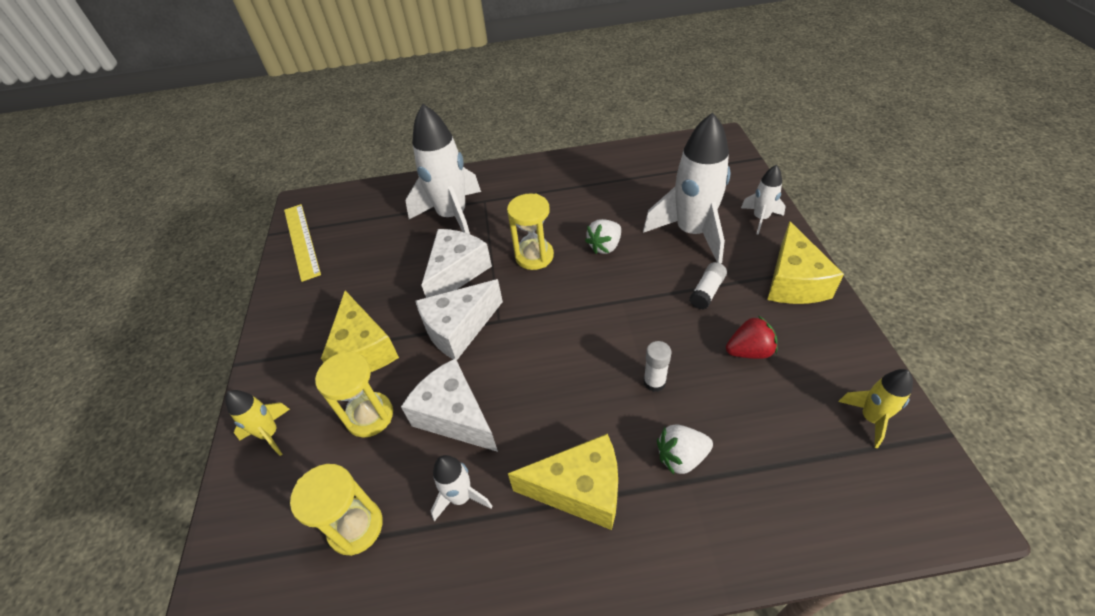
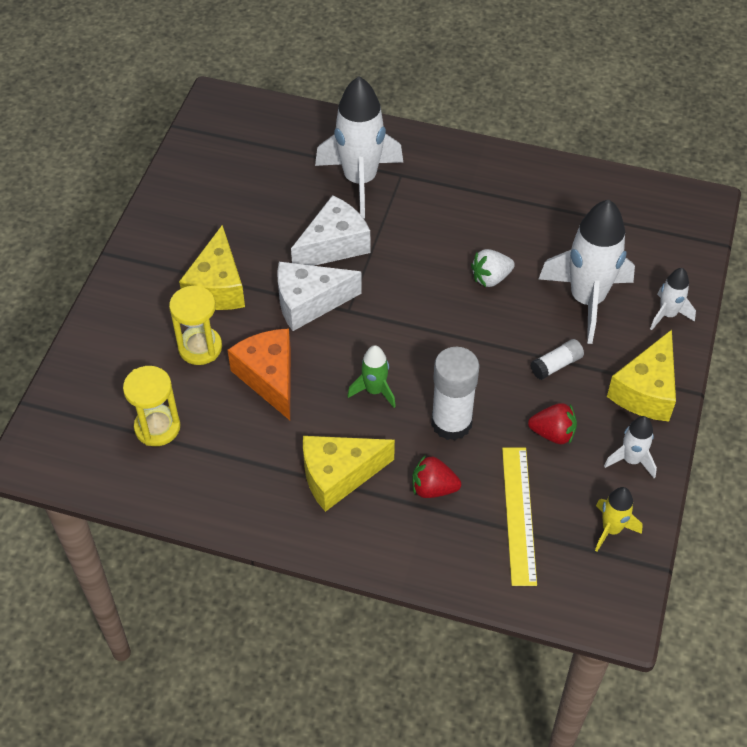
camera: 20 degrees right, 5 degrees up
(270, 434) = (115, 327): yellow rocket -> none
(301, 240) = (201, 147): yellow ruler -> yellow ruler (519, 514)
(455, 416) = (269, 378): white cheese -> orange cheese
(461, 497) = (245, 441): white rocket -> white rocket (631, 460)
(534, 256) = (416, 259): yellow hourglass -> none
(564, 383) = (374, 390): none -> green rocket
(580, 490) = (338, 476): yellow cheese -> yellow cheese turned 135 degrees clockwise
(654, 382) = (451, 423): white glue stick -> white glue stick, size x1.93
(681, 457) = (433, 488): white strawberry -> red strawberry

